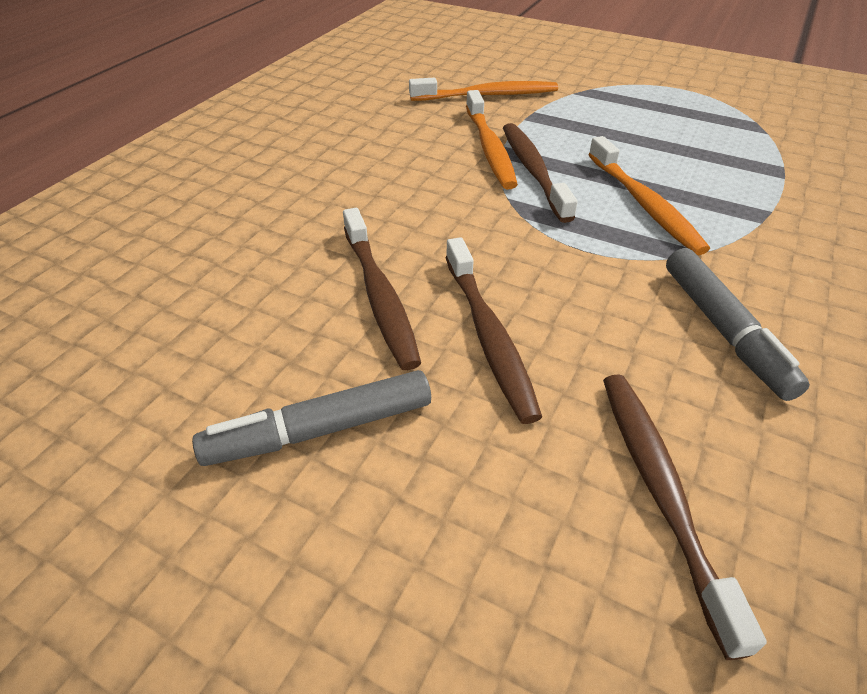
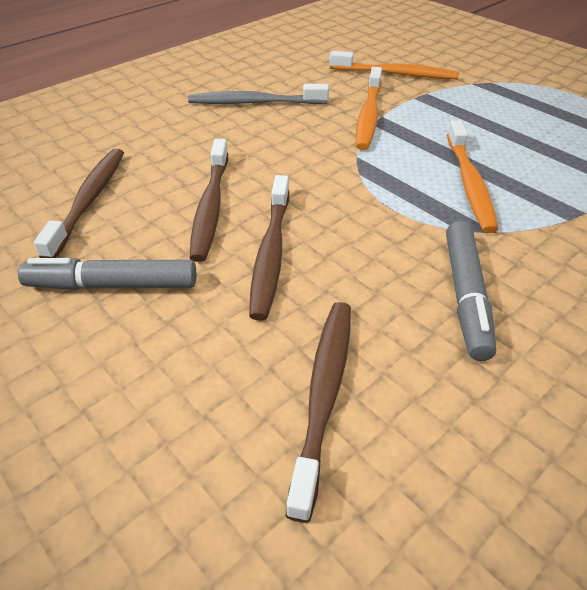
camera: 20 degrees right, 0 degrees up
(349, 156) = (254, 103): none -> grey toothbrush
(533, 170) = (392, 139): brown toothbrush -> brown toothbrush (89, 200)

